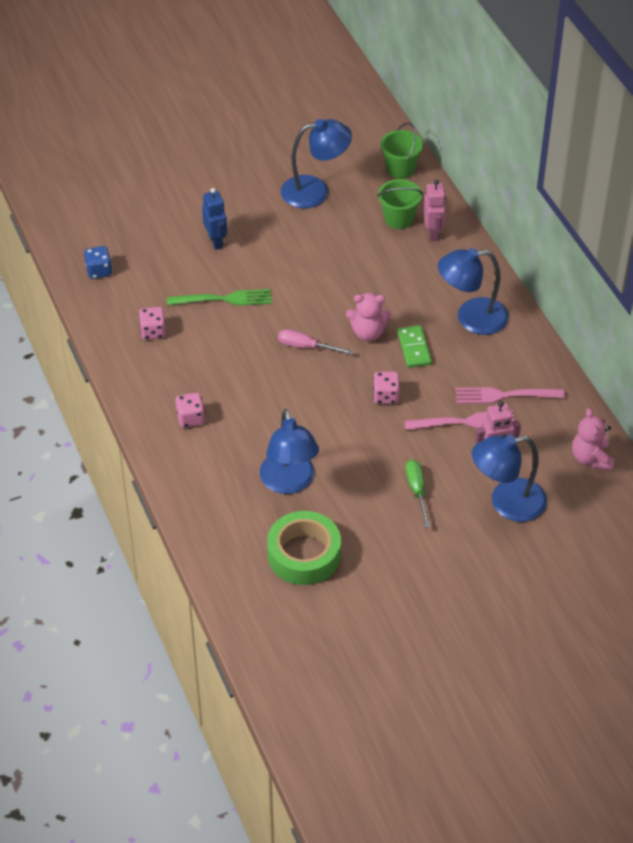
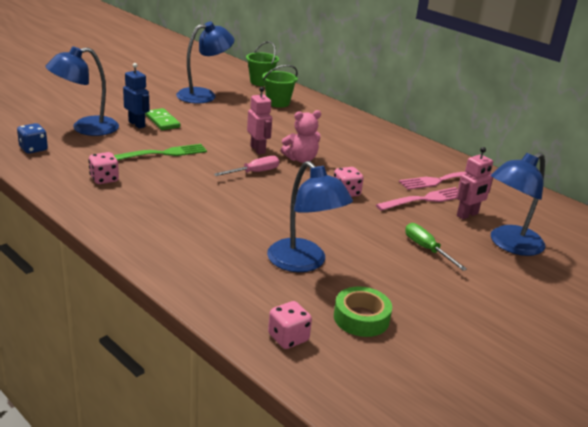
camera: 25 degrees left, 20 degrees down
(190, 418) = (173, 231): pink dice -> pink dice (288, 338)
(304, 554) = (361, 318): green tape -> green tape, size x0.66
(306, 347) = (254, 172): pink screwdriver -> pink screwdriver turned 150 degrees clockwise
(414, 348) = (345, 163): green domino -> green domino (162, 121)
(433, 233) = (309, 107): pink robot -> pink robot (258, 149)
(471, 318) = (375, 143): blue lamp -> blue lamp (86, 128)
(591, 458) = (543, 207): pink teddy bear -> none

